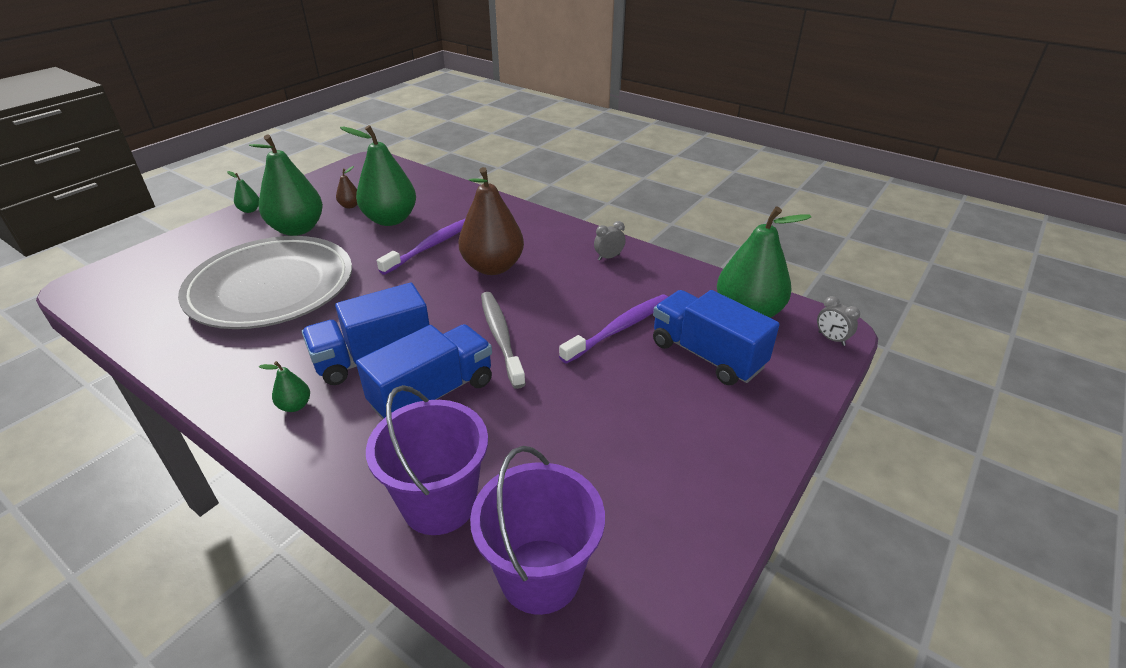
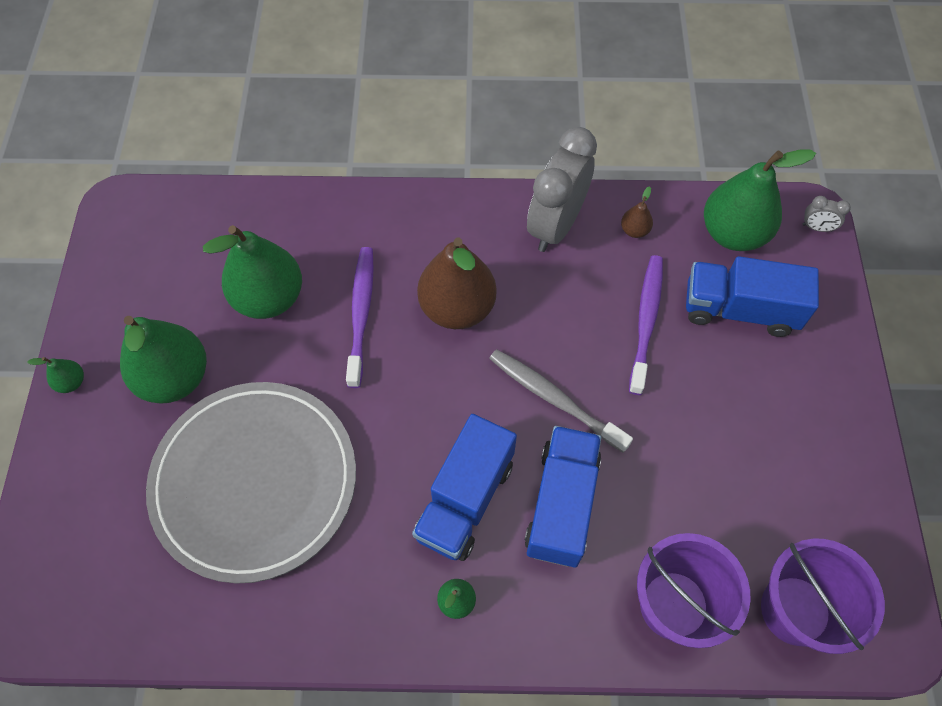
camera: 35 degrees left, 25 degrees up
(350, 206) = (193, 302): brown pear -> brown pear (634, 230)
(608, 257) = (555, 225): grey clock -> grey clock, size x2.46

